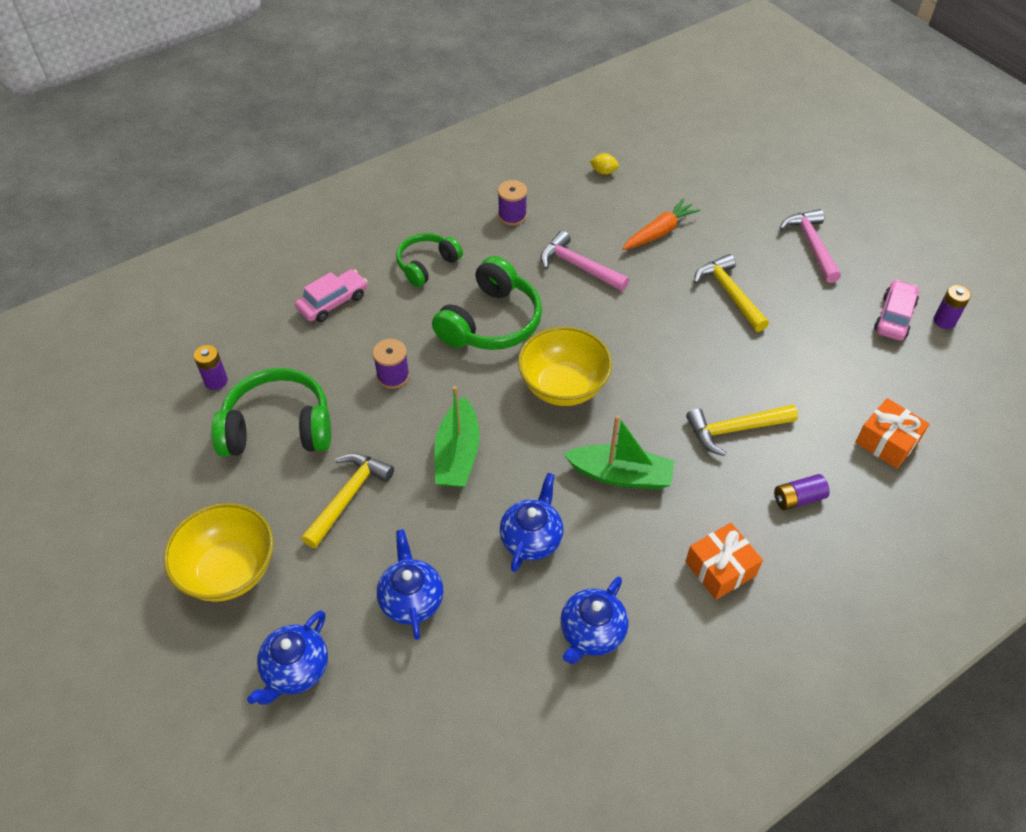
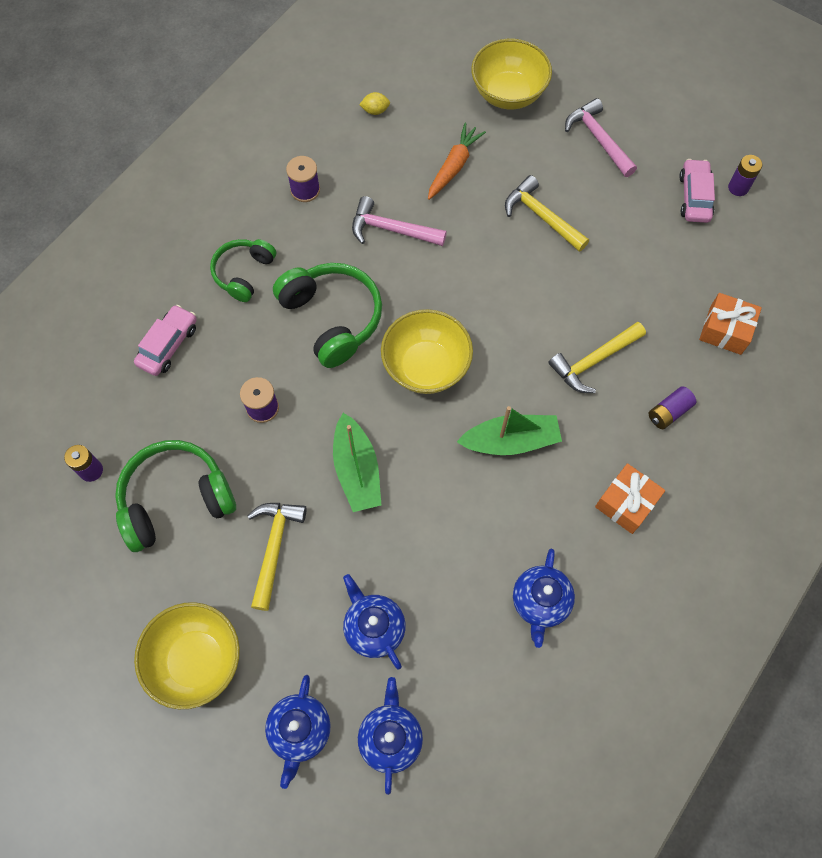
camera: 20 degrees left, 15 degrees up
(491, 322) = (332, 318): green headphones -> green headphones turned 45 degrees counterclockwise
(531, 538) = (456, 531): blue teapot -> blue teapot (390, 737)
(735, 188) = (508, 94): none -> yellow bowl

